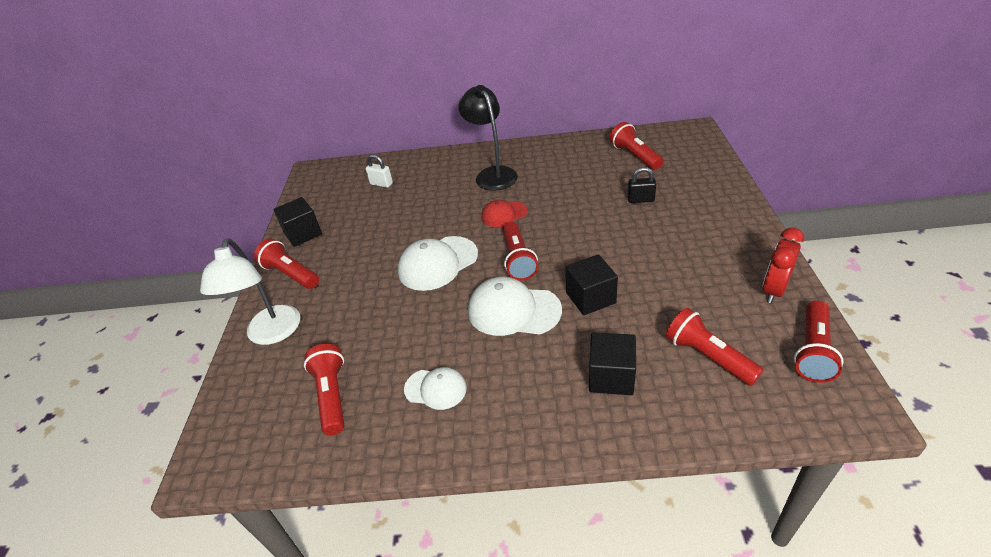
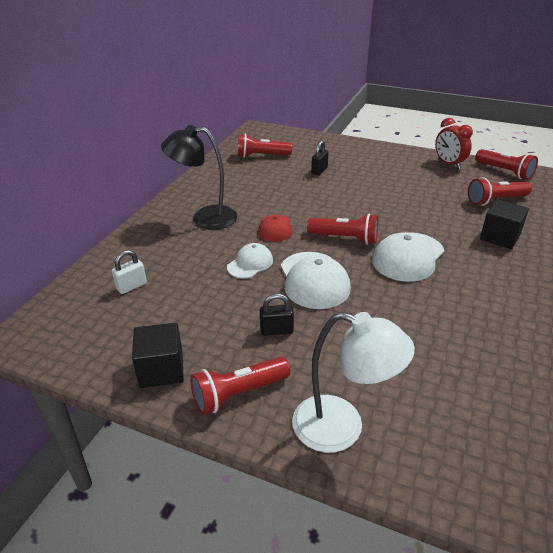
camera: 70 degrees left, 5 degrees down
(332, 396) = (465, 389): red flashlight -> none
(362, 267) = (276, 330): none -> black padlock
(435, 389) = (481, 319): white cap -> white cap (250, 263)
(590, 298) = (415, 221): black cube -> none

